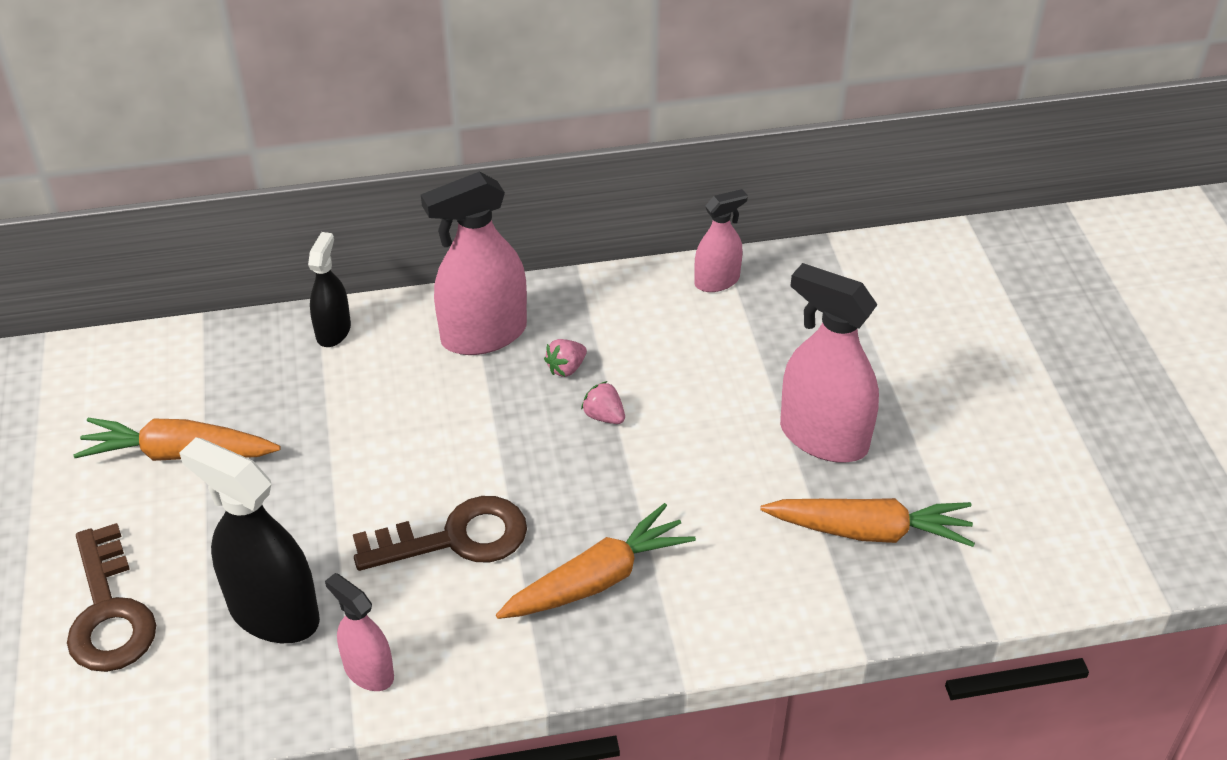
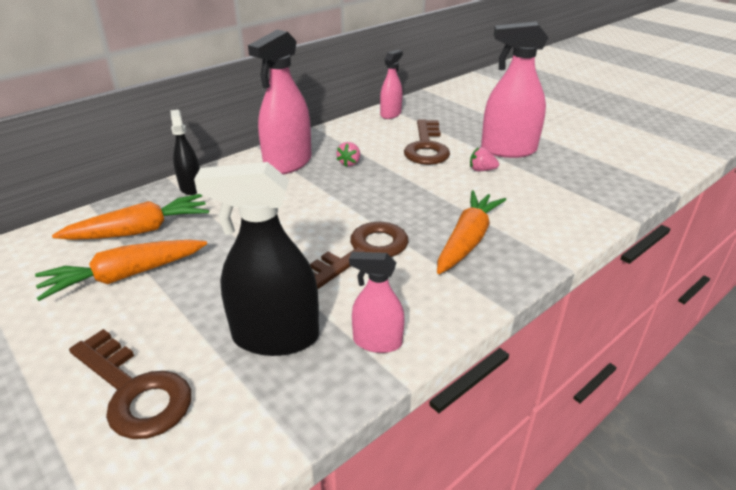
camera: 30 degrees left, 10 degrees down
(604, 416) = (391, 174): pink strawberry -> pink strawberry (481, 170)
(704, 380) = (426, 147): none -> brown key
(869, 531) = (573, 175): orange carrot -> orange carrot (140, 230)

